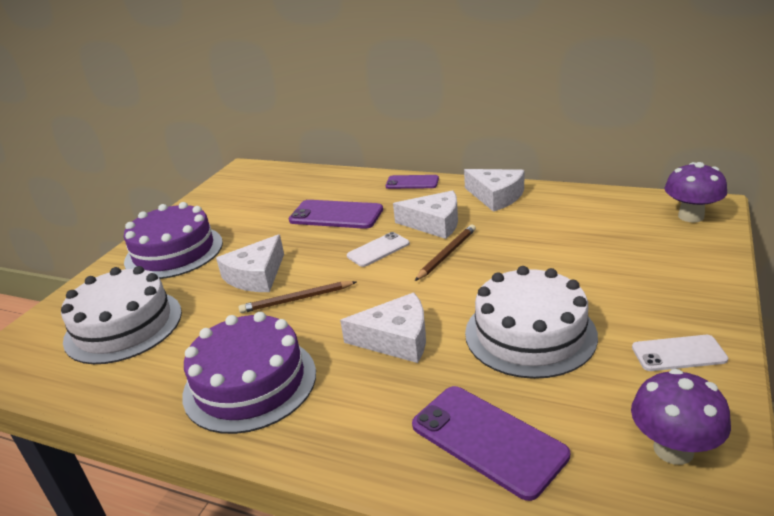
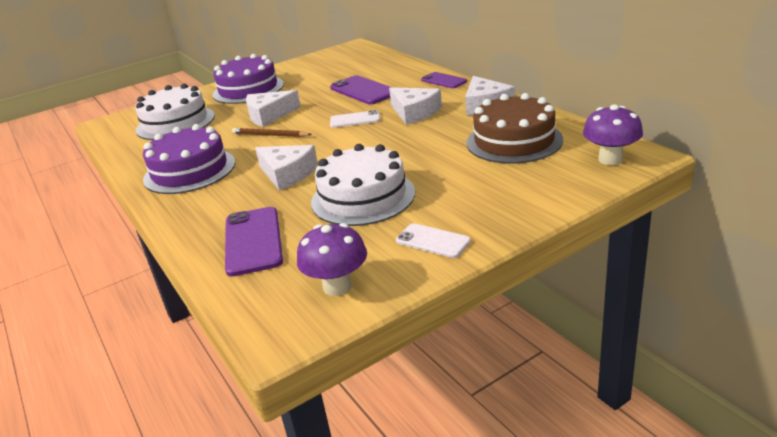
camera: 35 degrees right, 0 degrees up
(446, 254) = (390, 134): brown pencil -> none
(582, 224) = (514, 141): none -> brown cake

